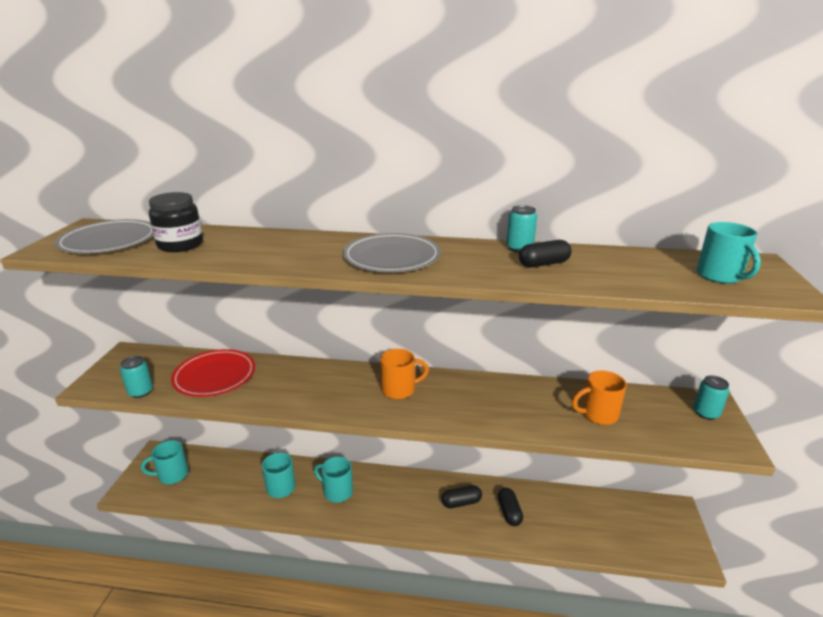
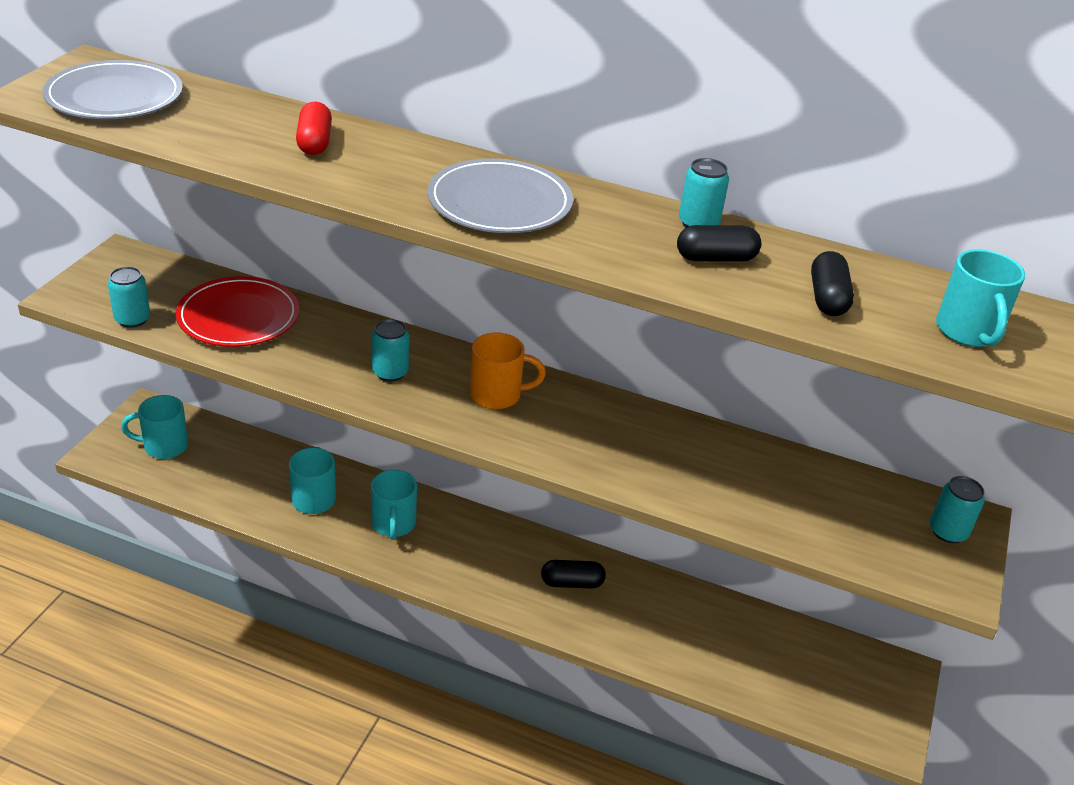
camera: 10 degrees right, 10 degrees up
(180, 245) = (210, 123): black jar -> none
(255, 244) = (314, 142): none -> red capsule
(326, 390) = (390, 372): none -> turquoise can
(337, 491) = (393, 524): turquoise mug -> turquoise mug turned 135 degrees counterclockwise
(509, 512) = (639, 613): black capsule -> black capsule (827, 298)
(598, 414) = (777, 496): orange mug -> none

